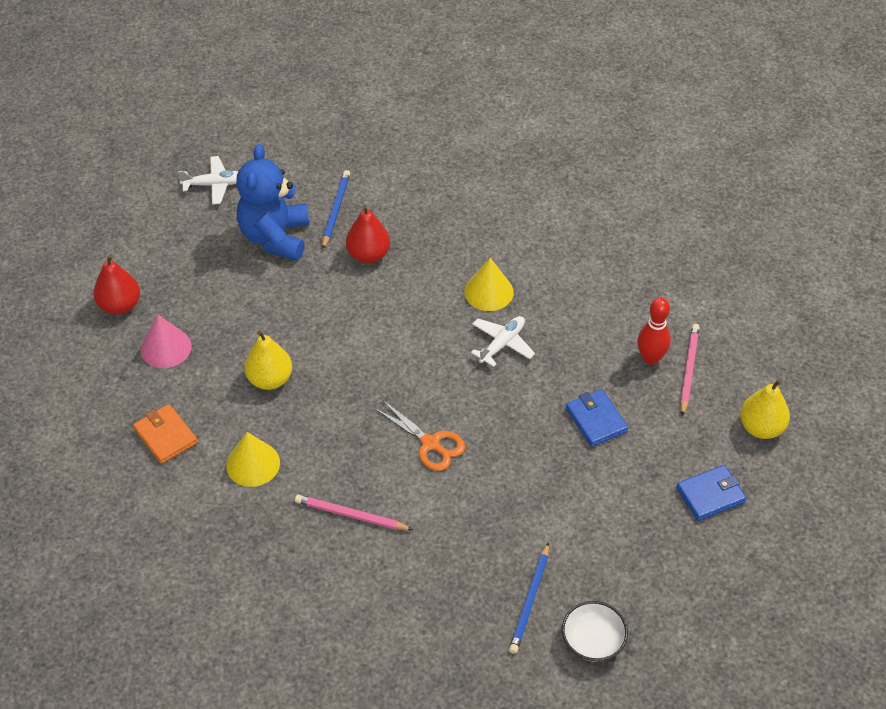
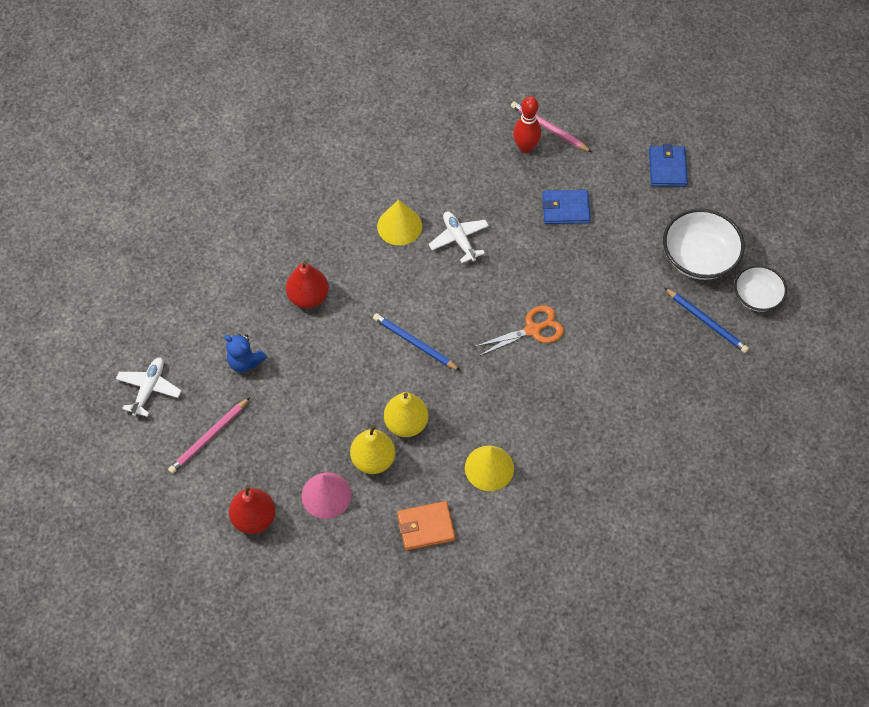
camera: 65 degrees left, 10 degrees up
(275, 237) = (245, 362): blue teddy bear -> blue teddy bear, size x0.51
(335, 210) = (241, 302): blue pencil -> blue pencil (414, 343)
(351, 515) = (575, 413): pink pencil -> pink pencil (209, 437)
(610, 565) = (699, 257): none -> white bowl
(761, 427) = (624, 109): yellow pear -> yellow pear (373, 459)

